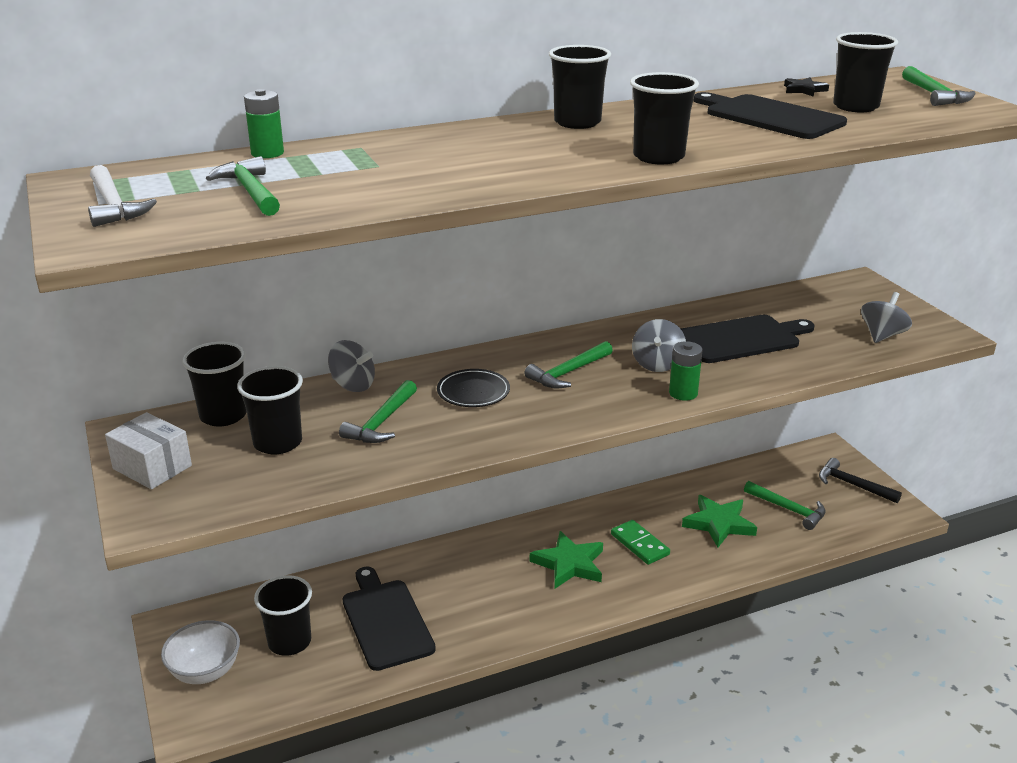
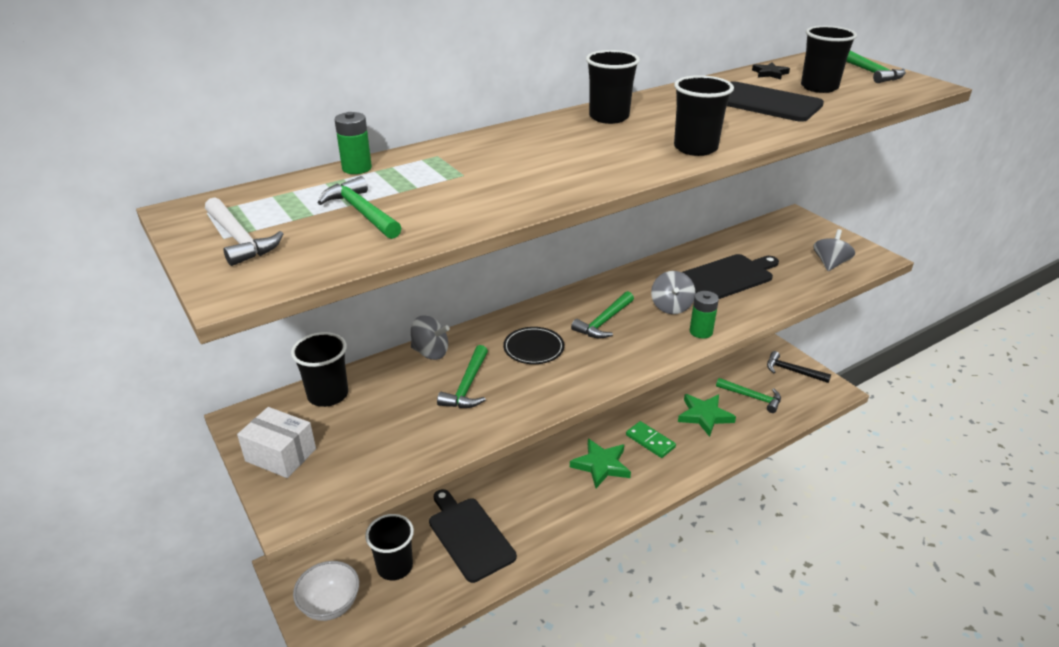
camera: 10 degrees left, 5 degrees up
(278, 443) = (385, 417): black cup -> none

